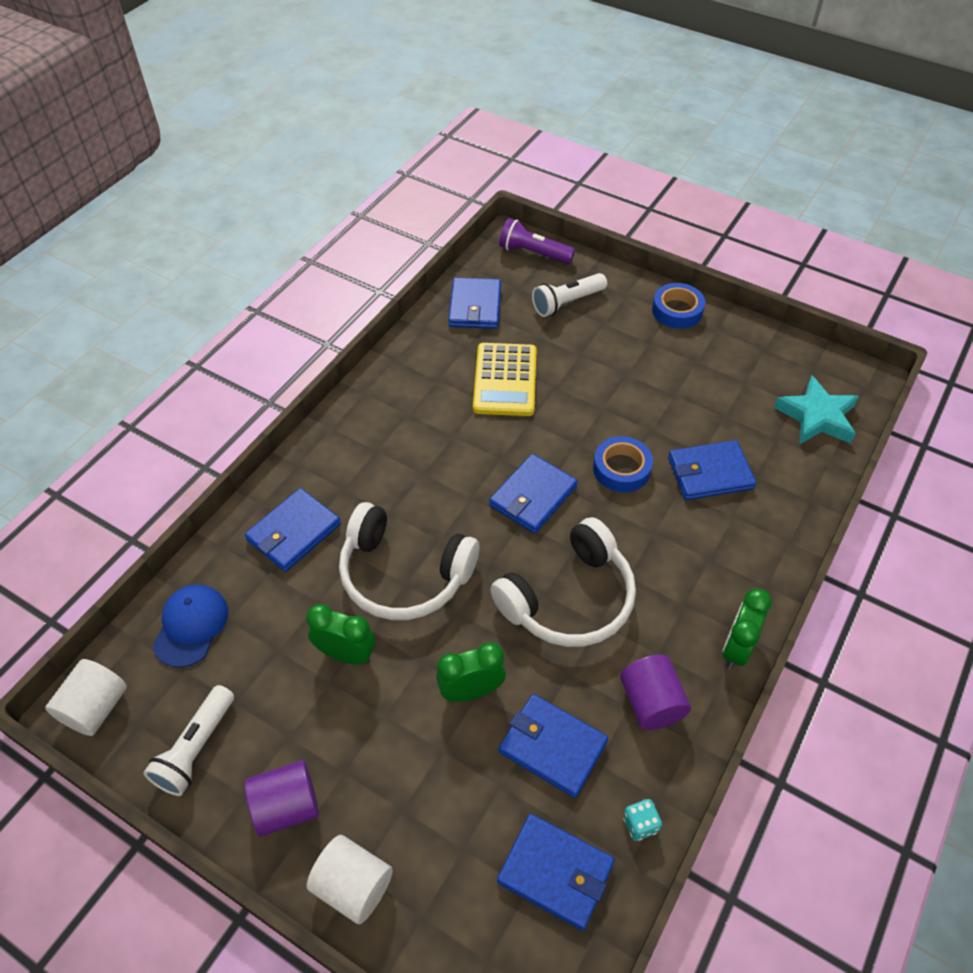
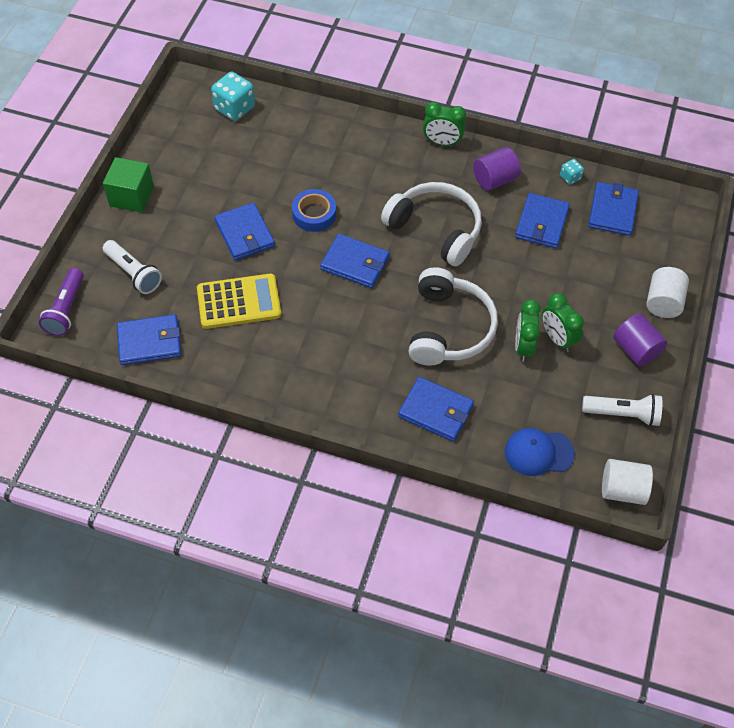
camera: 105 degrees left, 5 degrees up
(471, 691) = (522, 270): green clock -> green clock (557, 338)
(677, 311) = (132, 196): blue tape -> green cube
(710, 473) = (304, 164): blue wallet -> blue wallet (245, 234)
(817, 417) = (234, 108): turquoise star -> turquoise dice

